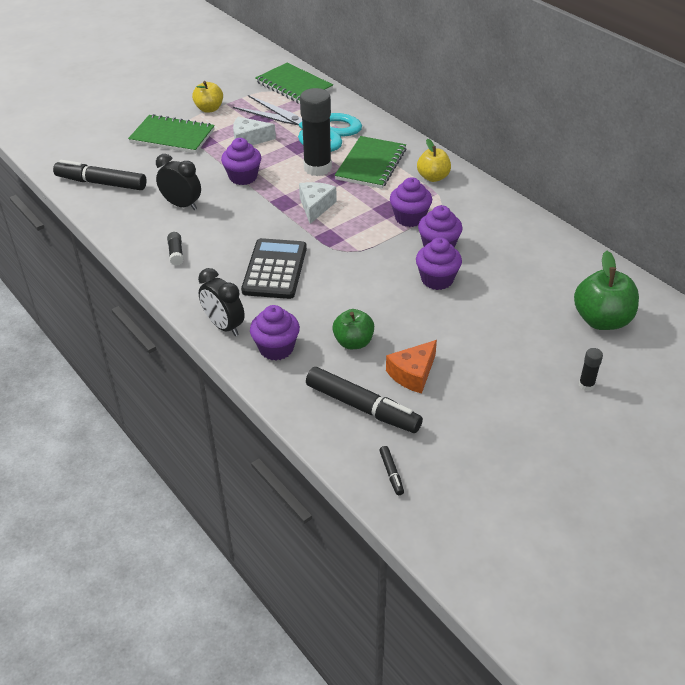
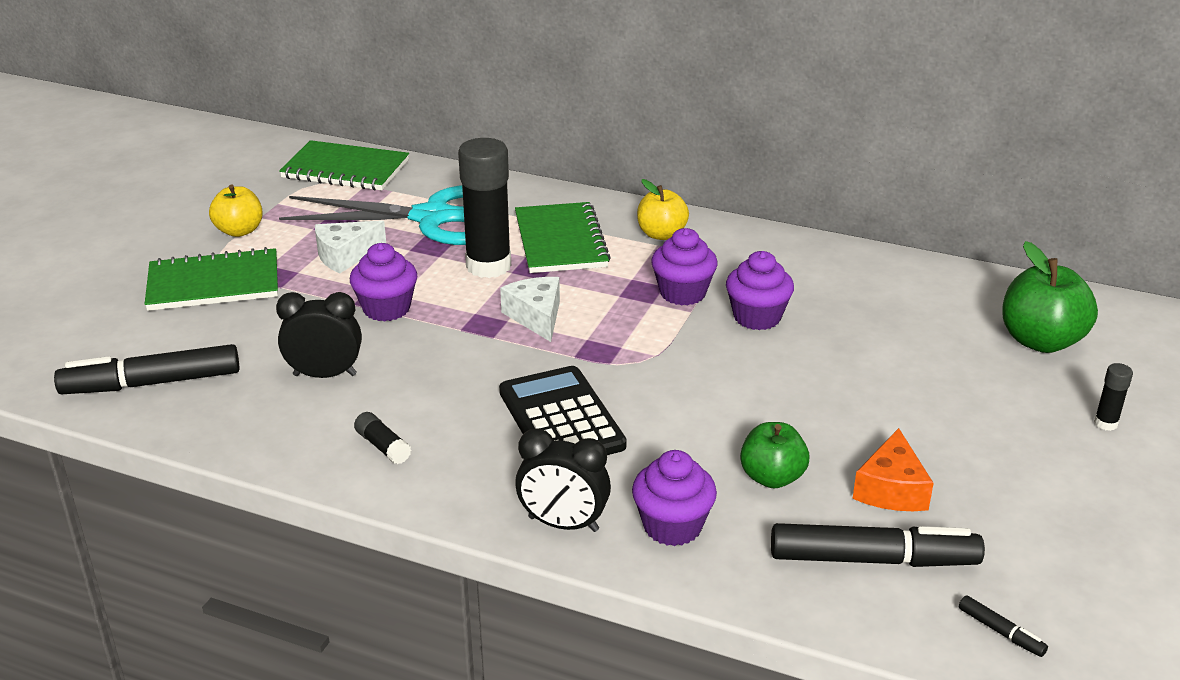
camera: 30 degrees left, 10 degrees down
(437, 279) = (797, 358): purple cupcake -> none

